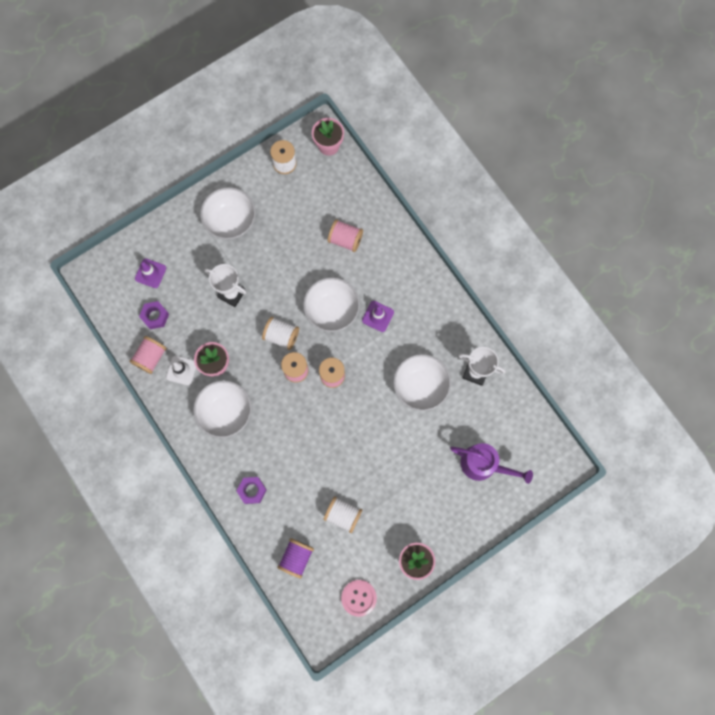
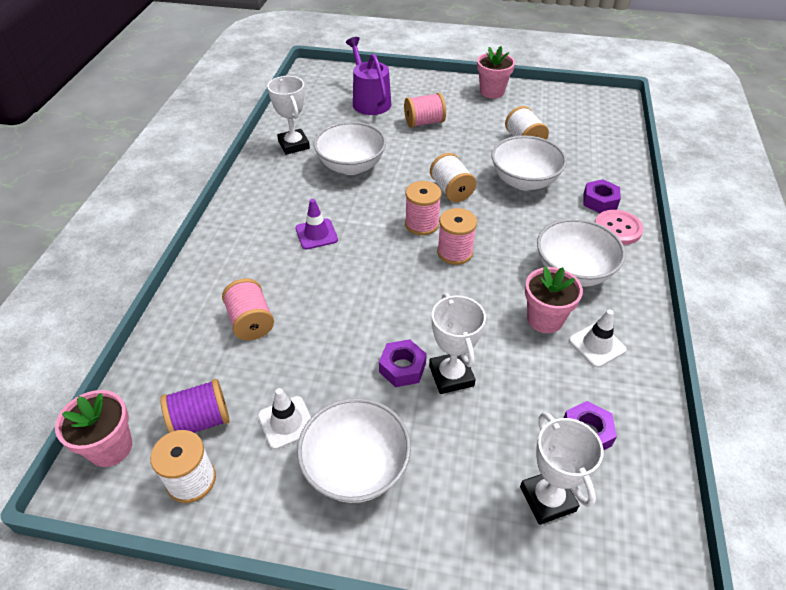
camera: 135 degrees left, 30 degrees down
(150, 273) = (547, 499): purple traffic cone -> white trophy
(151, 357) = (631, 388): pink spool -> pink spool (424, 122)
(255, 278) = (402, 368): none -> purple nut
(276, 213) = (286, 422): none -> white traffic cone
(281, 336) = (436, 290): white spool -> white spool (451, 190)
(296, 557) = (596, 143): purple spool -> purple spool (200, 421)
(332, 310) = (354, 271): white bowl -> white bowl (524, 181)
(358, 597) = (562, 99): pink button -> pink button (617, 229)

